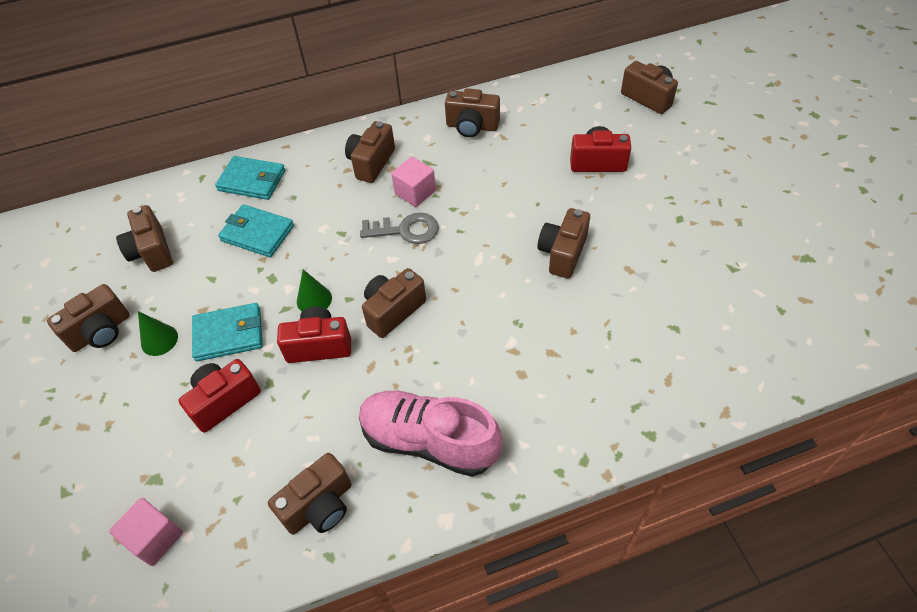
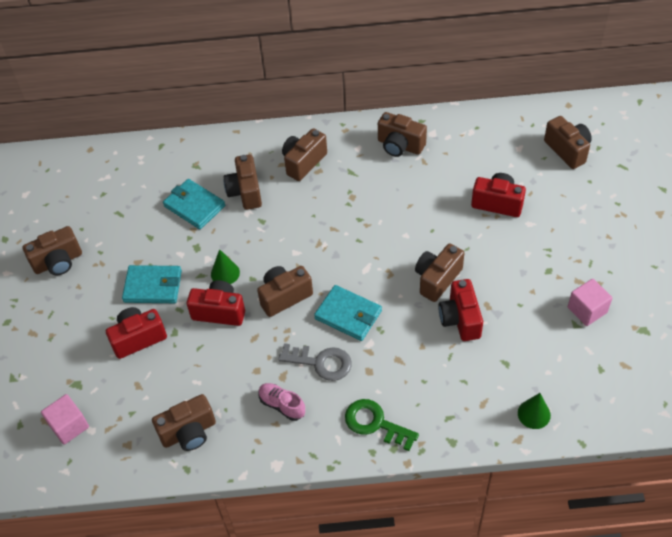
camera: 15 degrees right, 0 degrees up
(152, 251) = (108, 203): brown camera -> brown camera (245, 192)
(159, 340) = (100, 279): green cone -> green cone (534, 414)
(252, 180) = (201, 157): turquoise wallet -> turquoise wallet (348, 315)
(406, 230) = (314, 230): grey key -> grey key (321, 362)
(415, 192) = (332, 197): pink cube -> pink cube (587, 310)
(429, 441) = (282, 405): pink shoe -> pink shoe, size x0.48
(551, 435) = (375, 423): none -> green key
(605, 291) = (460, 319): none -> red camera

